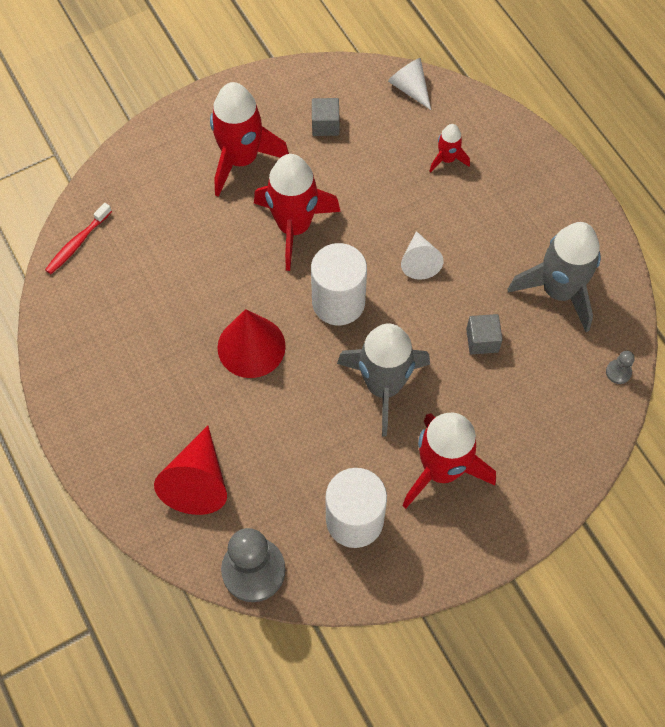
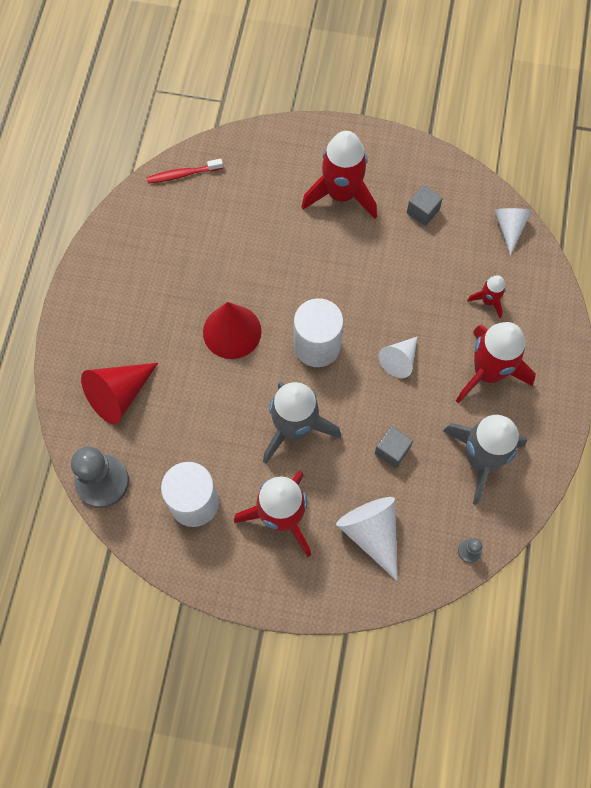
camera: 40 degrees right, 5 degrees up
(294, 227) = (334, 269): red rocket -> red rocket (488, 372)
(529, 422) = (372, 533): none -> white cone

